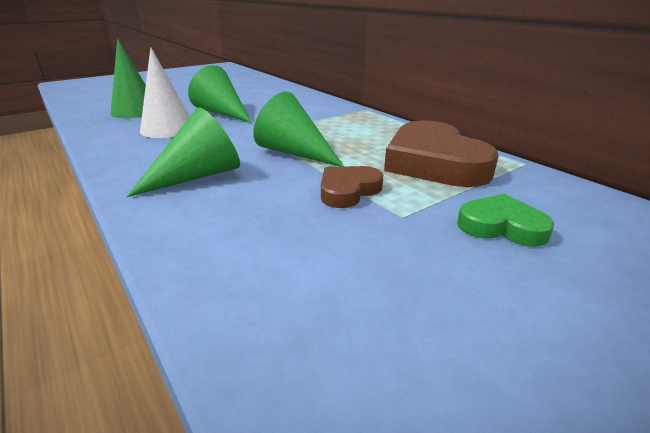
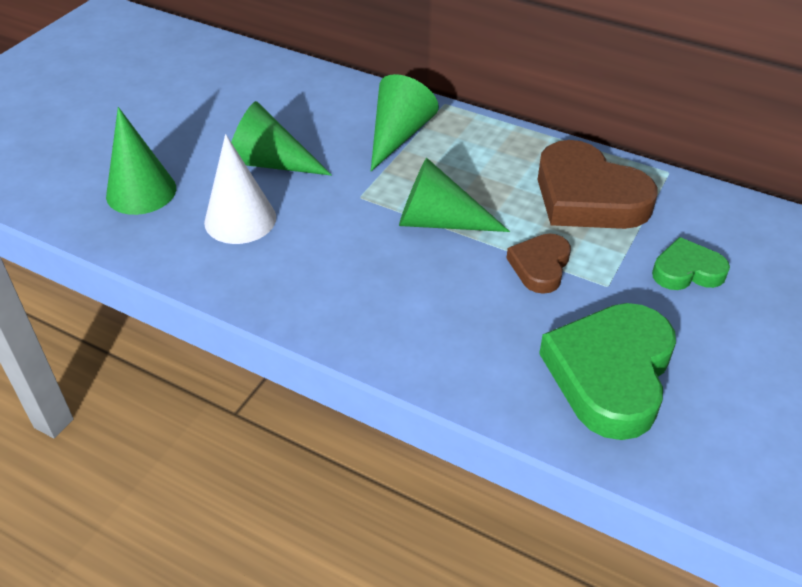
camera: 25 degrees left, 15 degrees up
(198, 176) = (378, 292): green cone -> green cone (398, 135)
(337, 286) = (610, 374): none -> green heart

